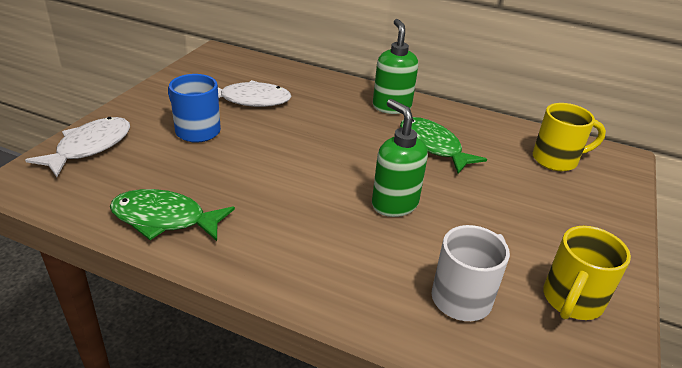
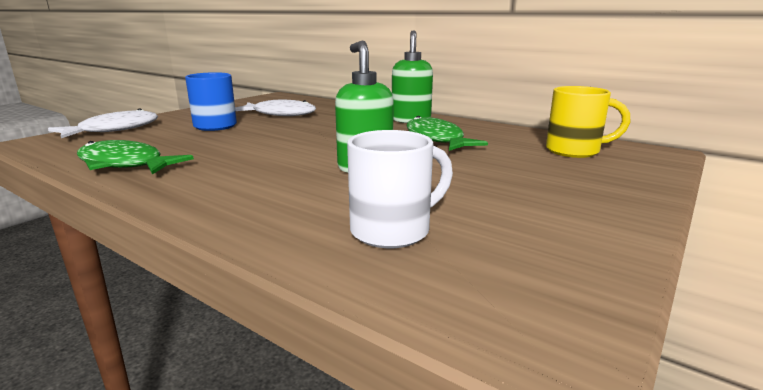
camera: 15 degrees right, 15 degrees down
(571, 301) = (542, 244): yellow mug -> none

